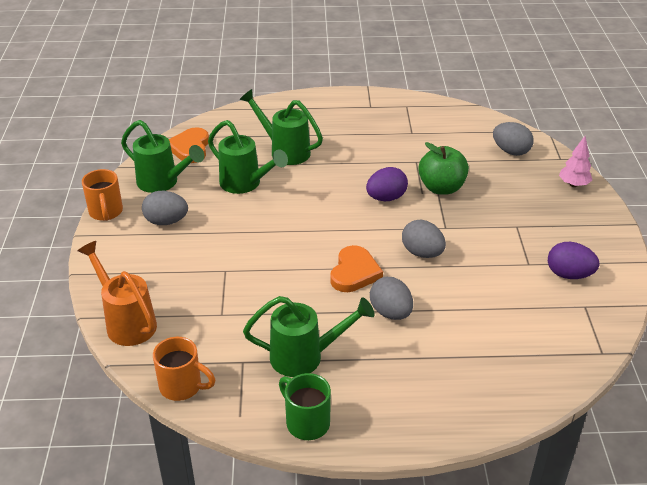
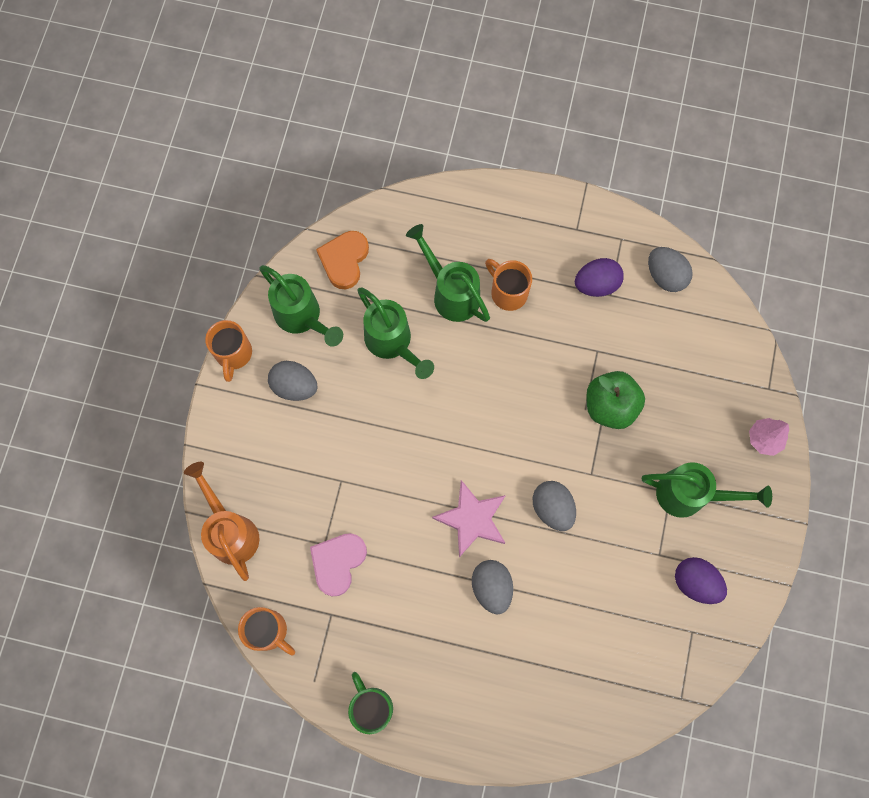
camera: 15 degrees right, 35 degrees up
(238, 324) = (338, 562): none -> pink heart
(306, 357) = (392, 625): green watering can -> green watering can (690, 495)
(330, 144) = (508, 292): none -> orange mug
(354, 272) = (472, 519): orange heart -> pink star
(386, 198) = (542, 408): purple egg -> purple egg (596, 284)
(511, 151) = (715, 360): grey egg -> grey egg (665, 276)

